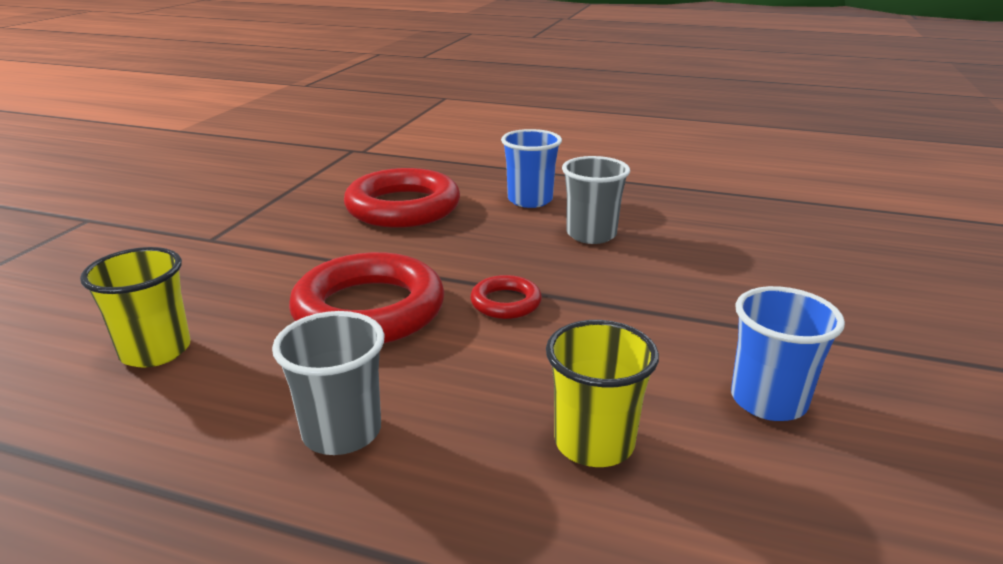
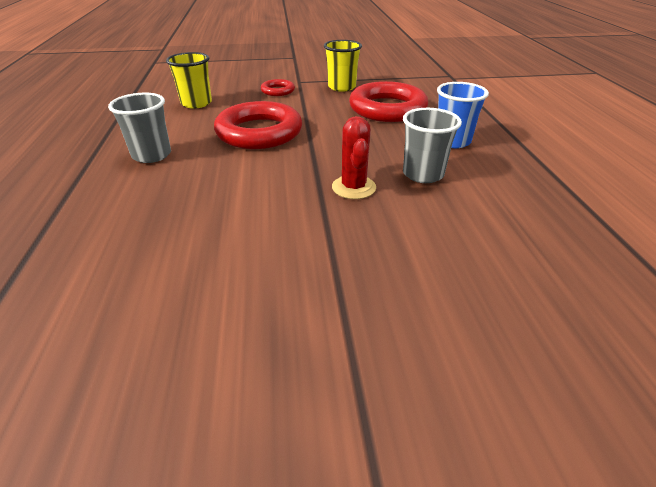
camera: 65 degrees right, 10 degrees up
(506, 302) = (295, 165): red ring -> red ring (278, 91)
(593, 278) = (353, 187): none -> red cactus
(594, 443) = (161, 222): yellow cup -> yellow cup (342, 87)
(768, 400) = (232, 286): blue cup -> none

